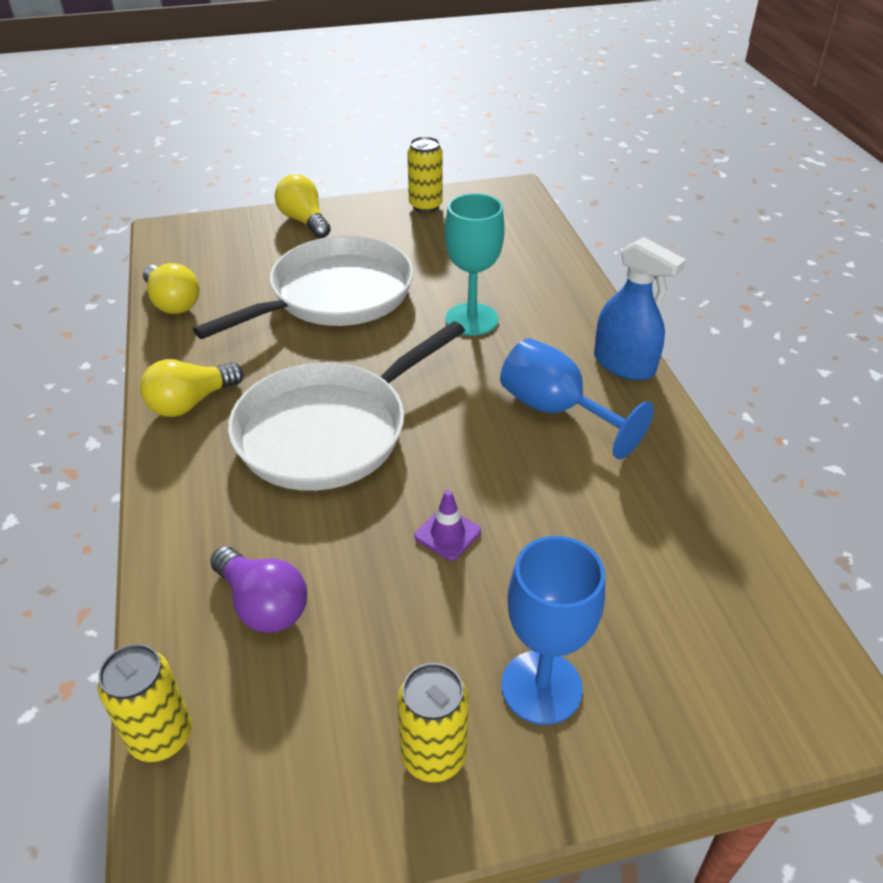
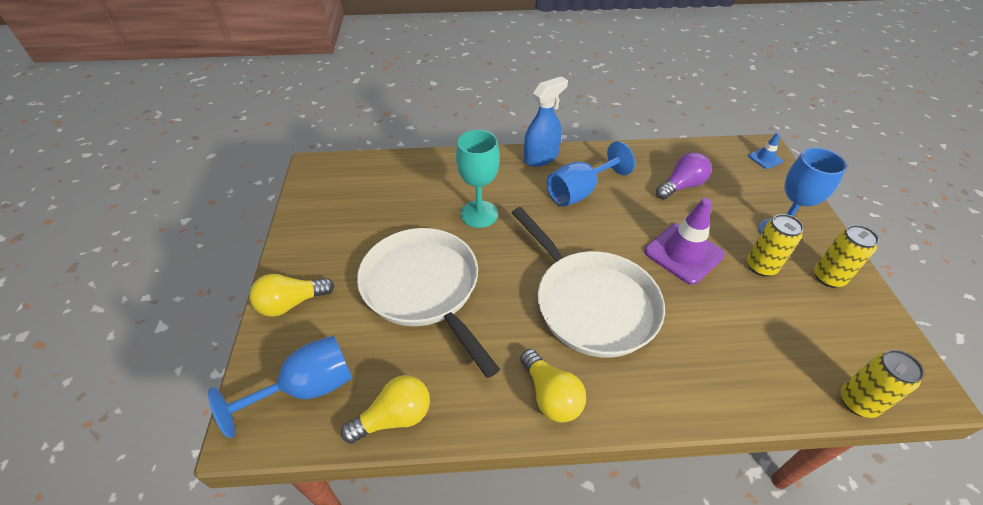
camera: 80 degrees left, 5 degrees up
(206, 250) = (307, 388): none -> blue goblet
(263, 604) = (751, 347): purple light bulb -> purple light bulb (681, 186)
(425, 206) = (310, 218): yellow can -> yellow can (761, 266)
(447, 534) = (683, 253): purple traffic cone -> purple traffic cone, size x2.00
(797, 701) = (765, 158): none -> blue traffic cone

